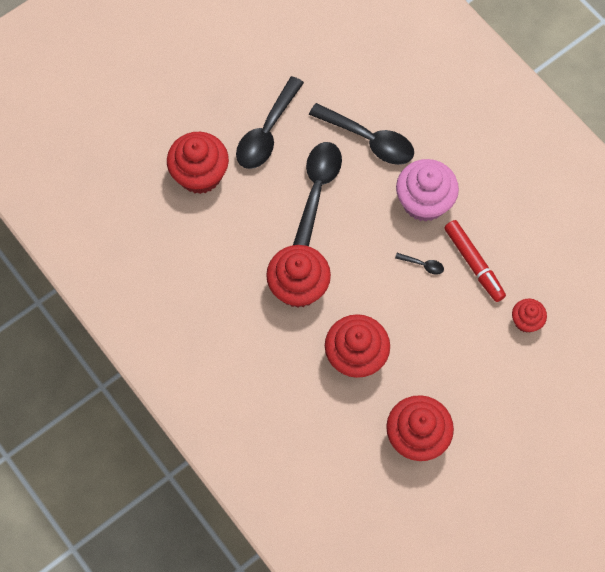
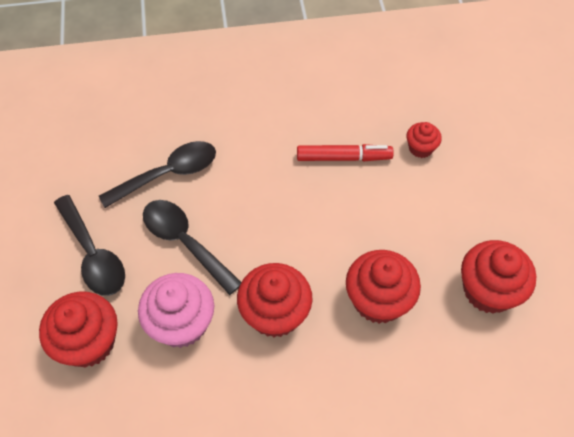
camera: 60 degrees left, 10 degrees down
(423, 265) = (320, 196): black spoon -> none
(424, 202) = (260, 164): pink cupcake -> pink cupcake (181, 323)

